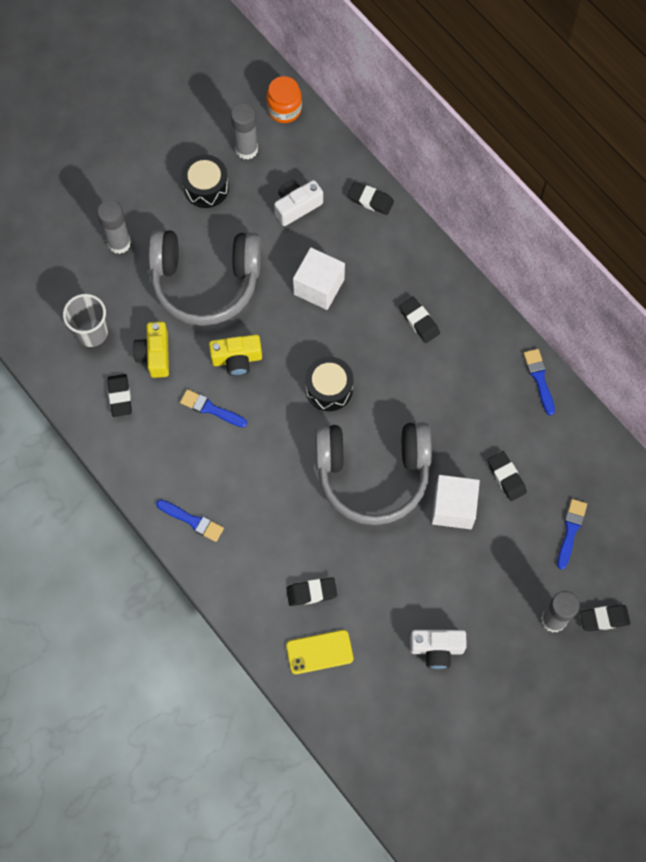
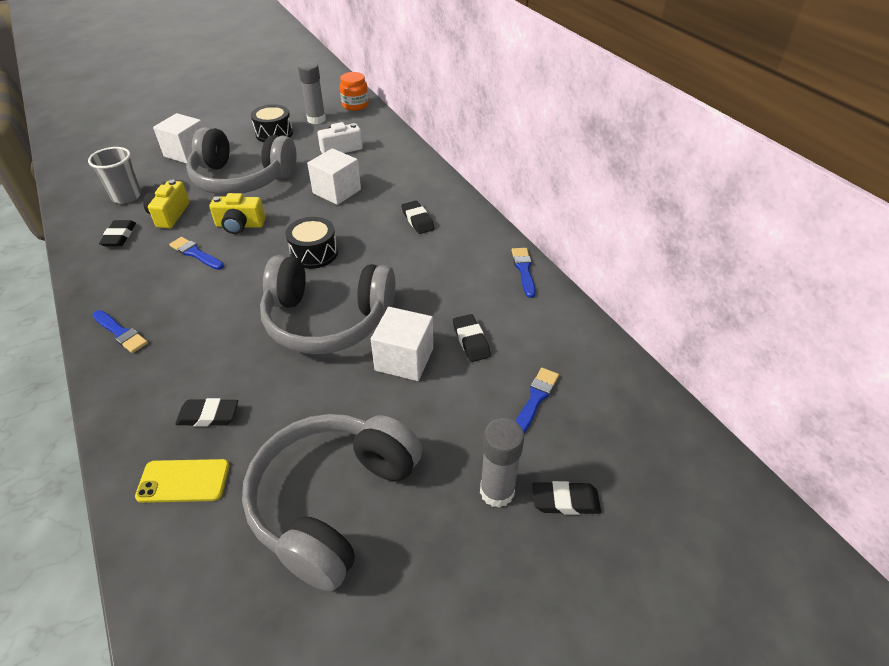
camera: 10 degrees right, 25 degrees down
(119, 243) = (187, 153): grey glue stick -> white cube
(370, 200) = (402, 151): black eraser -> none
(436, 649) = (333, 502): white camera -> grey headphones

